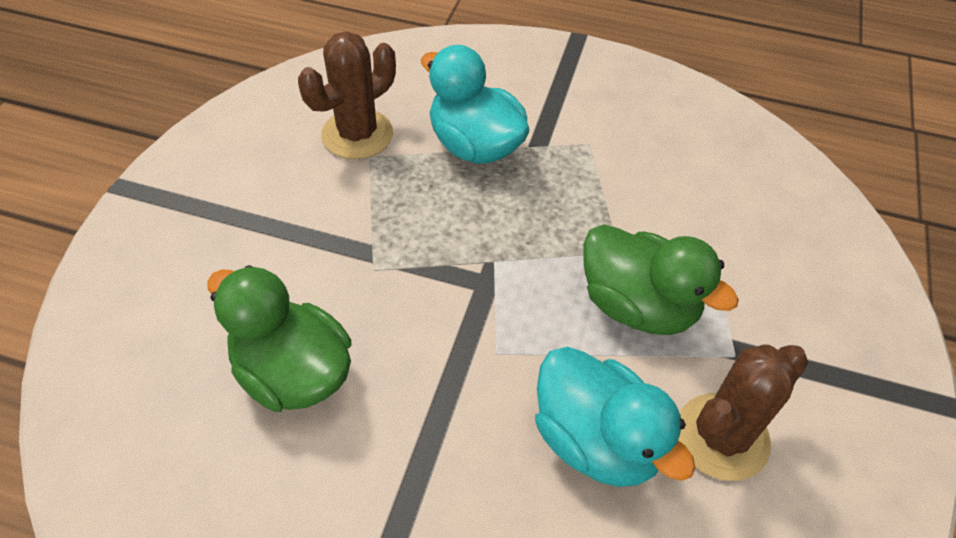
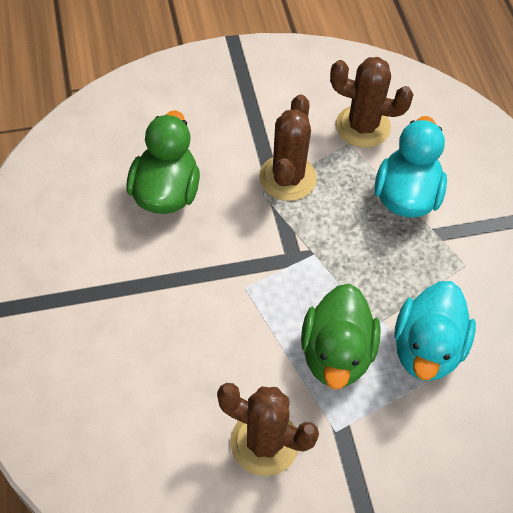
camera: 60 degrees right, 5 degrees up
(372, 234) = (287, 178): none -> brown cactus
(596, 440) = (217, 369): turquoise duck -> turquoise duck (427, 349)

